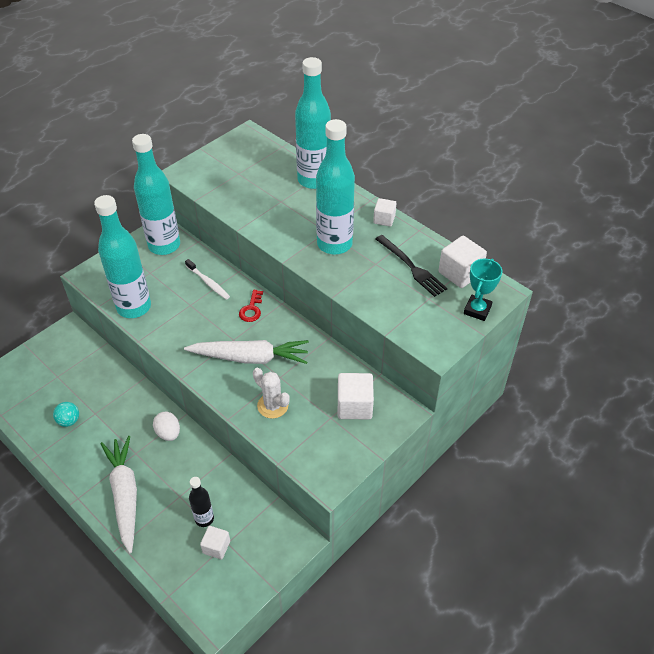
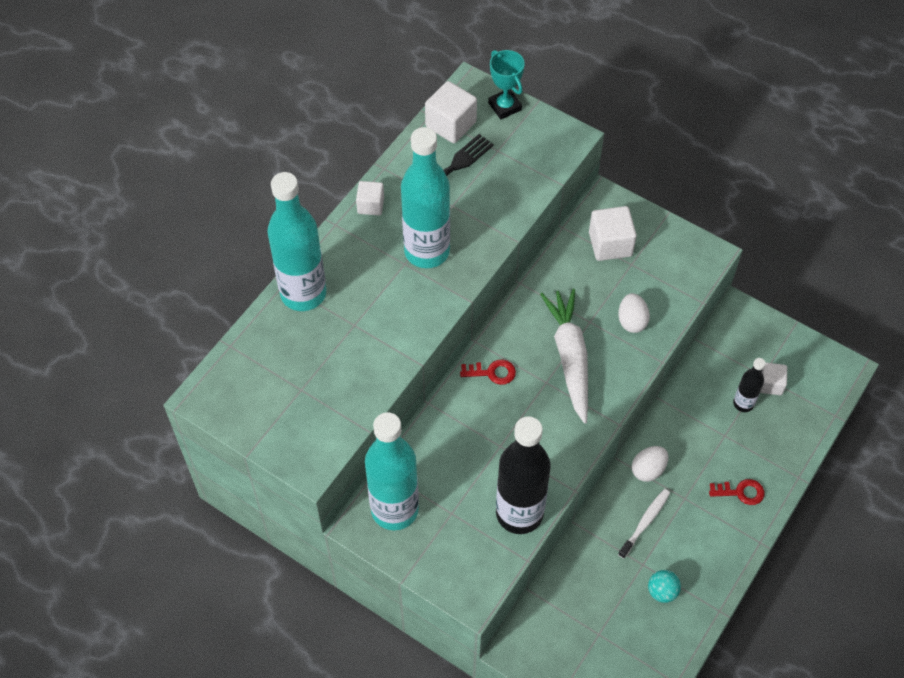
camera: 100 degrees left, 10 degrees up
(125, 495) = (741, 492): white carrot -> red key
(134, 307) = (519, 513): turquoise bottle -> black bottle
(208, 283) = (456, 434): white toothbrush -> white toothbrush (645, 522)
(272, 406) = (631, 321): white cactus -> white egg
(477, 310) = (504, 106): turquoise trophy -> turquoise trophy turned 45 degrees clockwise

